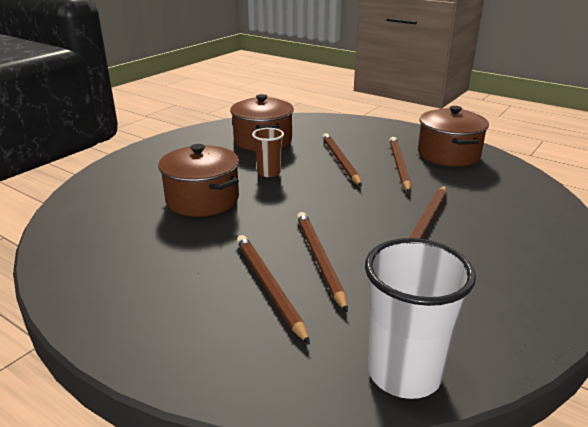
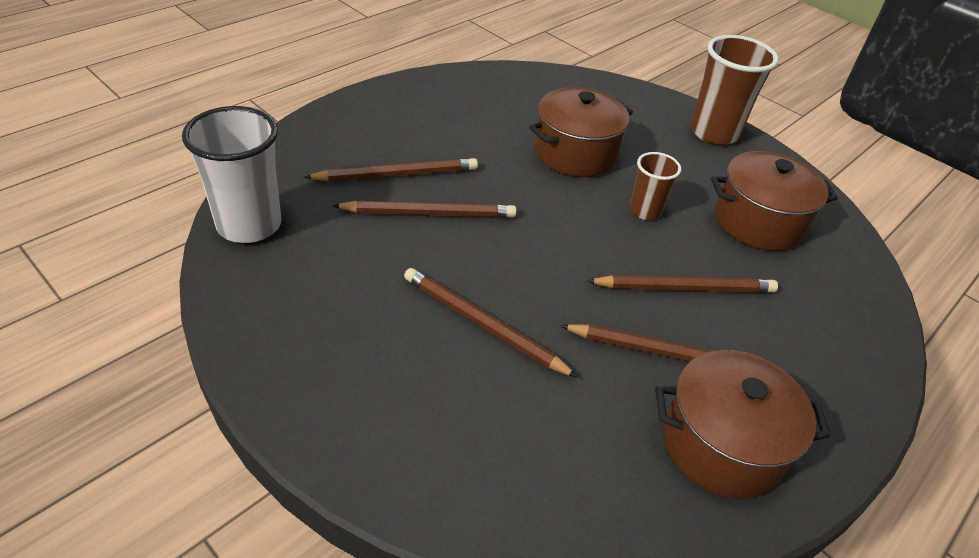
camera: 95 degrees right, 15 degrees up
(159, 150) = (713, 133): none -> brown cup

